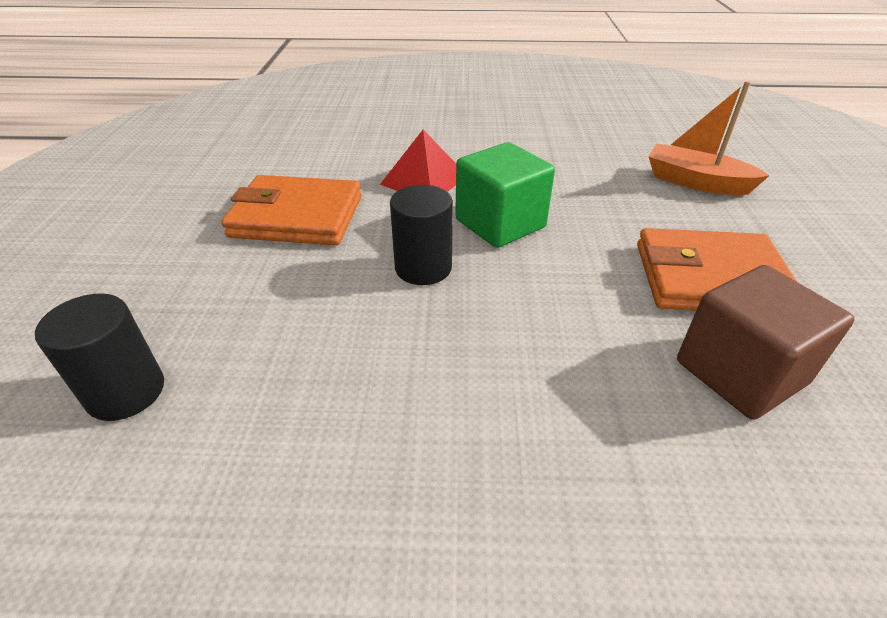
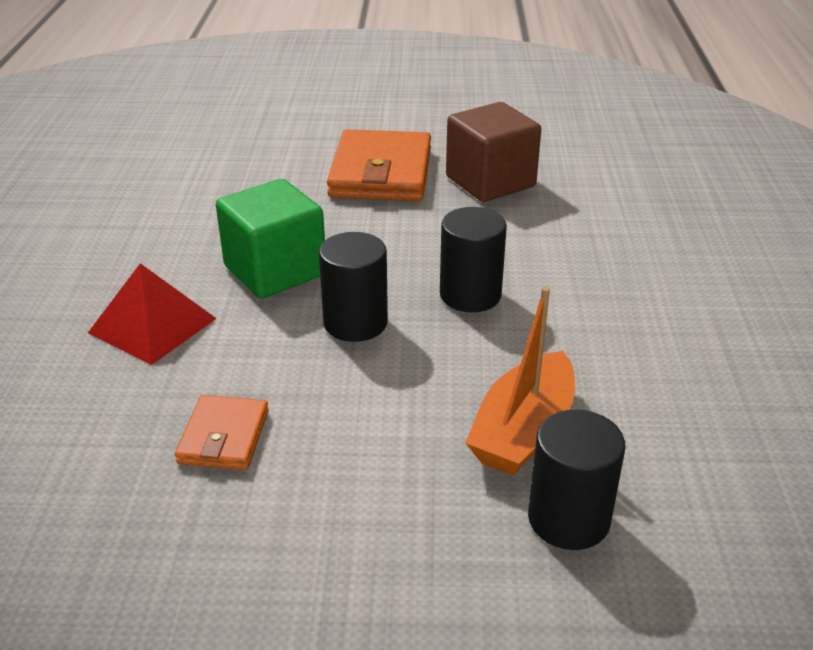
camera: 90 degrees left, 5 degrees down
(297, 217) = (224, 437): orange wallet -> orange wallet, size x0.53
(470, 342) = (470, 295): none -> black cylinder
(696, 182) = (219, 151): orange boat -> orange boat (523, 431)

